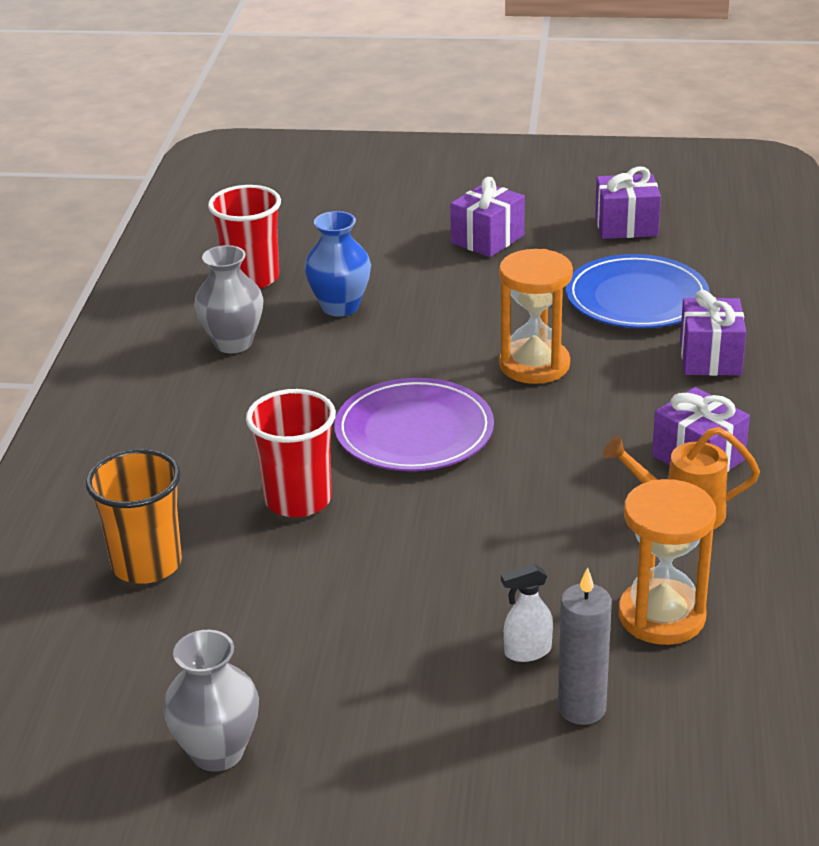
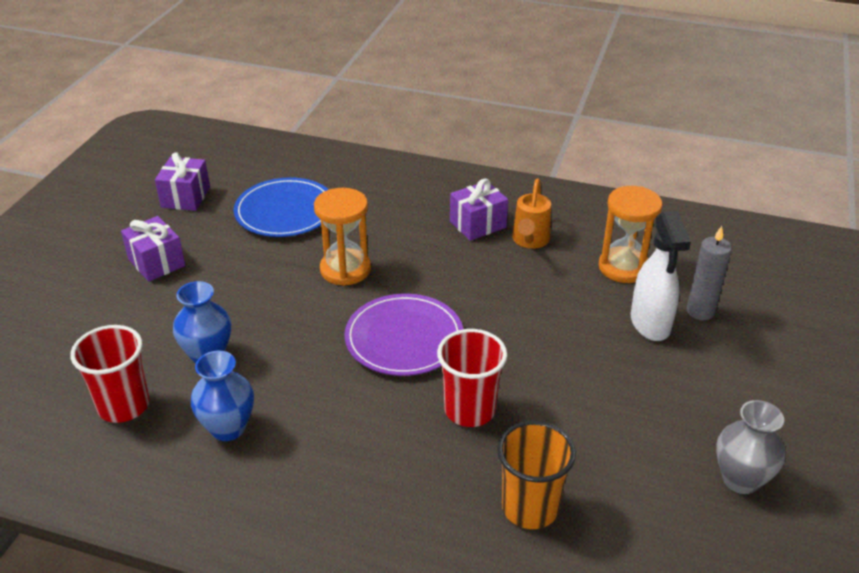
camera: 80 degrees left, 5 degrees up
(233, 343) = (228, 428): grey vase -> blue vase
(527, 651) = (650, 324): white spray bottle -> white spray bottle, size x1.97
(710, 358) = (372, 198): purple gift -> none

